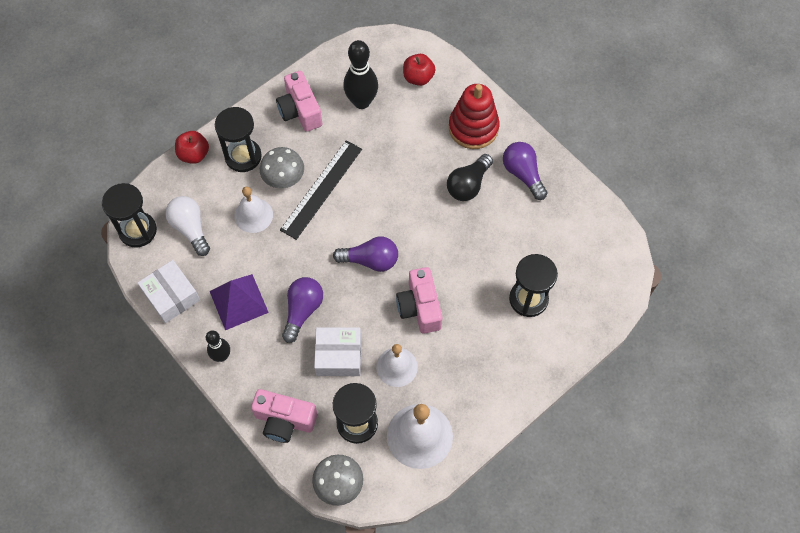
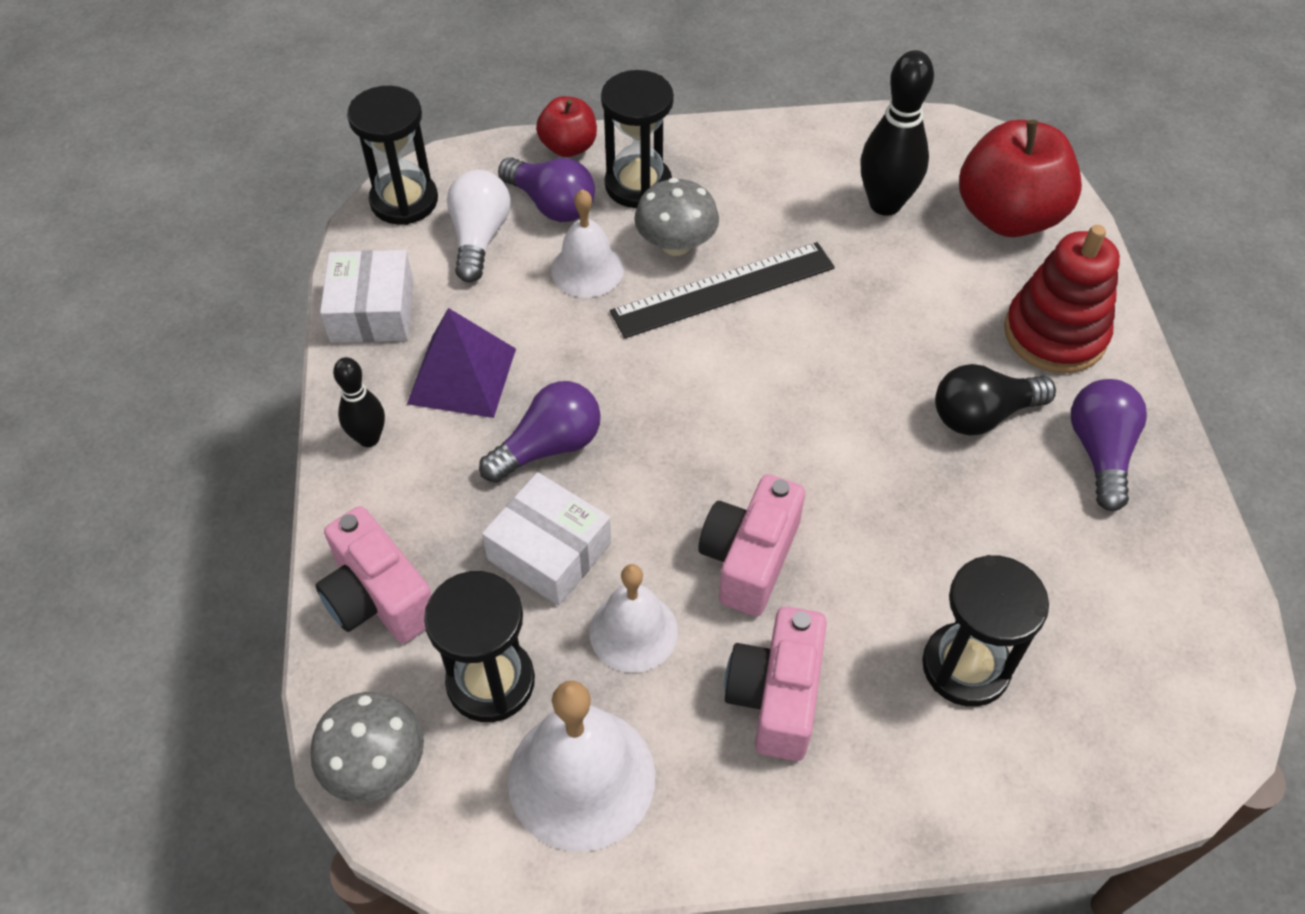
camera: 35 degrees right, 10 degrees down
(300, 111) = (775, 169): pink camera -> pink camera (776, 696)
(370, 260) = (721, 436): purple light bulb -> purple light bulb (551, 204)
(418, 78) = (1008, 216): red apple -> red apple, size x1.83

